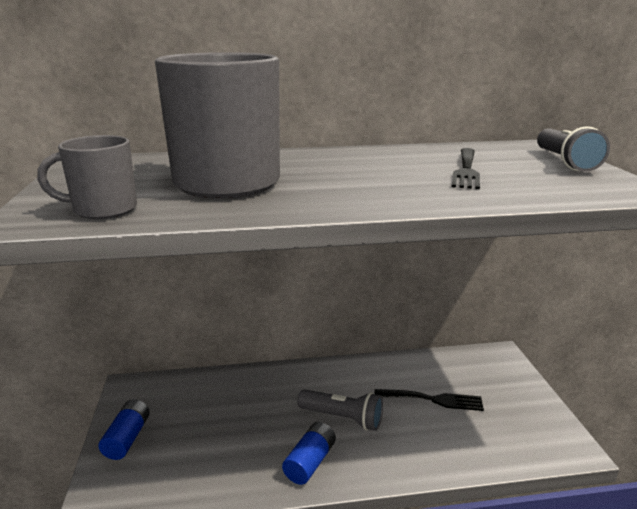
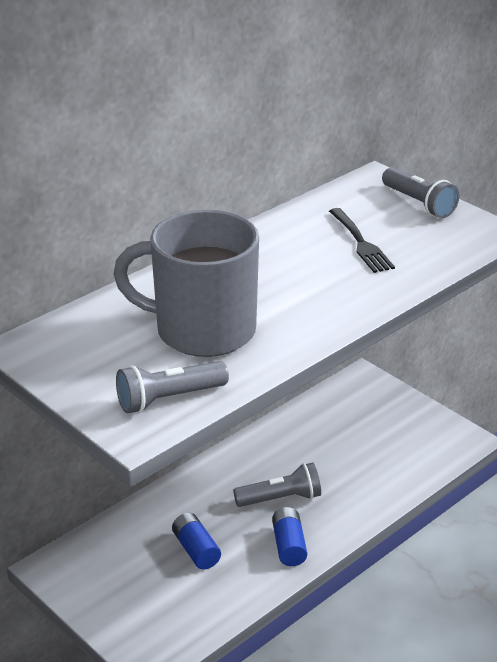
camera: 35 degrees left, 10 degrees up
(103, 209) = (168, 399): grey mug -> grey flashlight
(127, 438) = (111, 607): blue battery -> blue battery (196, 550)
(432, 400) = (339, 447): black fork -> none

